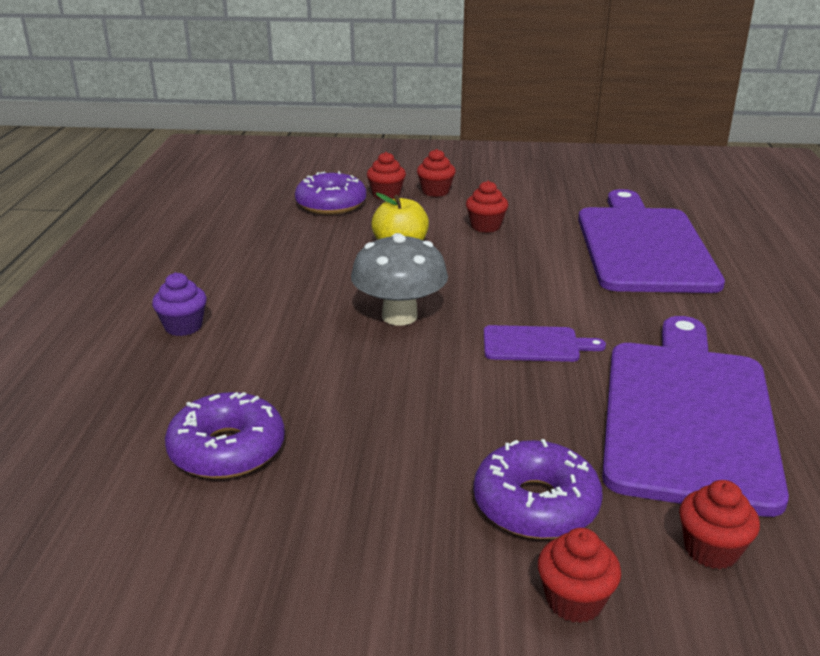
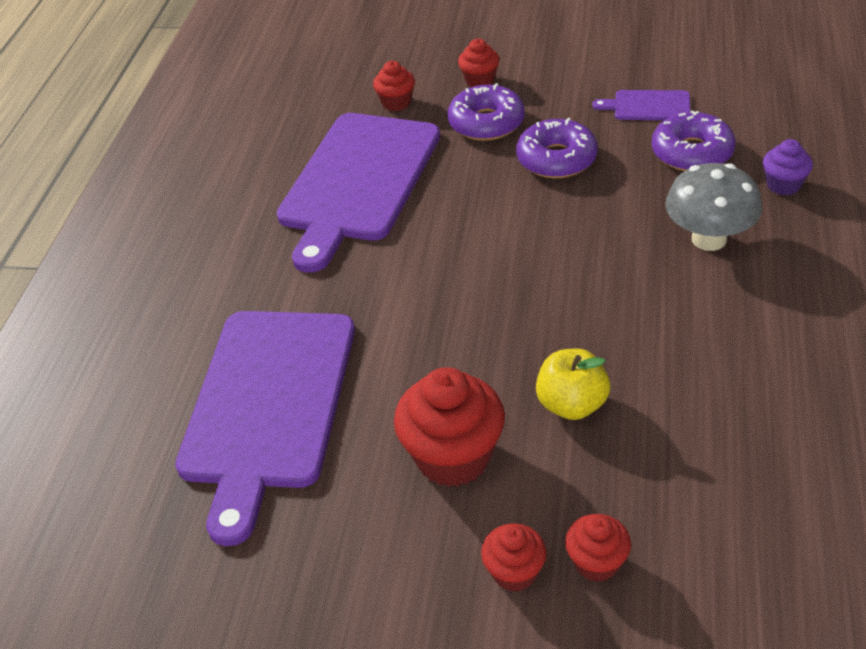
camera: 170 degrees left, 15 degrees up
(183, 326) = (785, 269): purple cupcake -> purple cupcake (783, 185)
(331, 204) = (684, 530): purple donut -> purple donut (556, 159)
(399, 316) = (572, 283): grey mushroom -> grey mushroom (709, 239)
(486, 226) = (453, 457): red cupcake -> red cupcake, size x1.84
(535, 345) = (449, 247): purple cutting board -> purple cutting board (648, 106)

